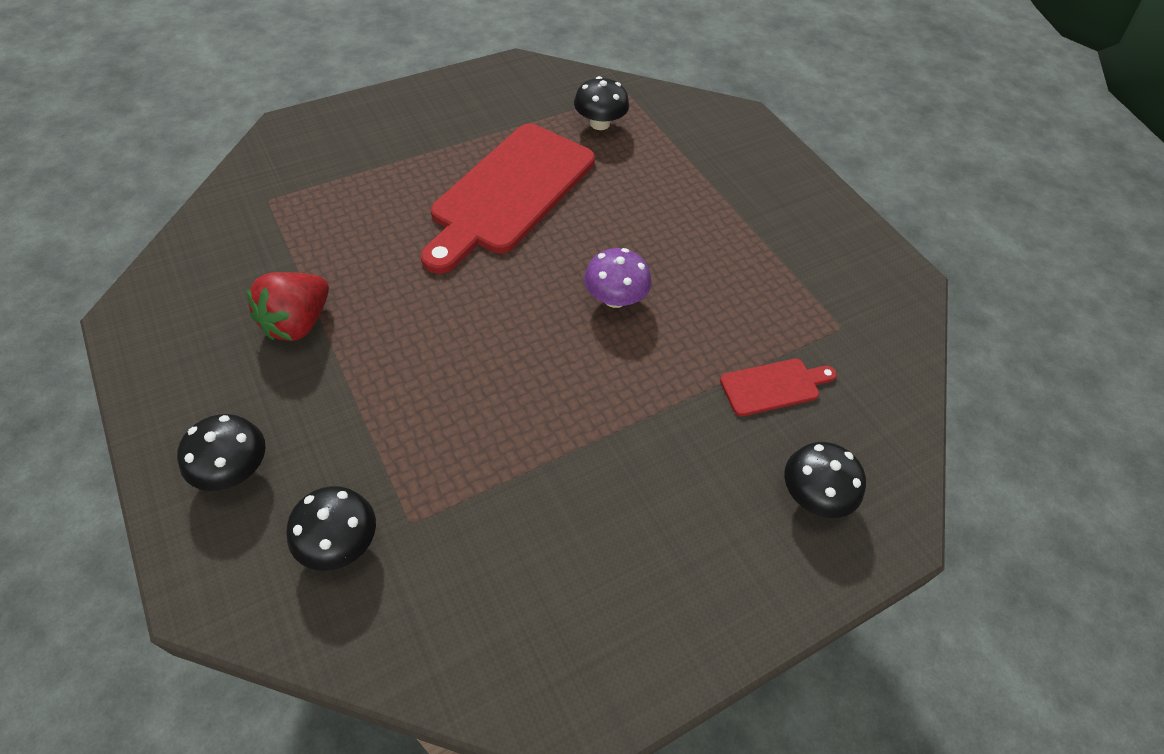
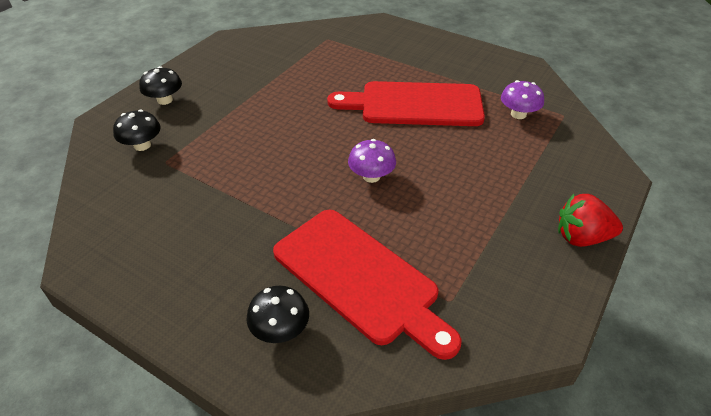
camera: 65 degrees right, 10 degrees down
(298, 323) = (258, 80): red strawberry -> red strawberry (581, 237)
(599, 123) = (518, 114): black mushroom -> purple mushroom
(774, 386) = (360, 278): red cutting board -> red cutting board, size x2.24

